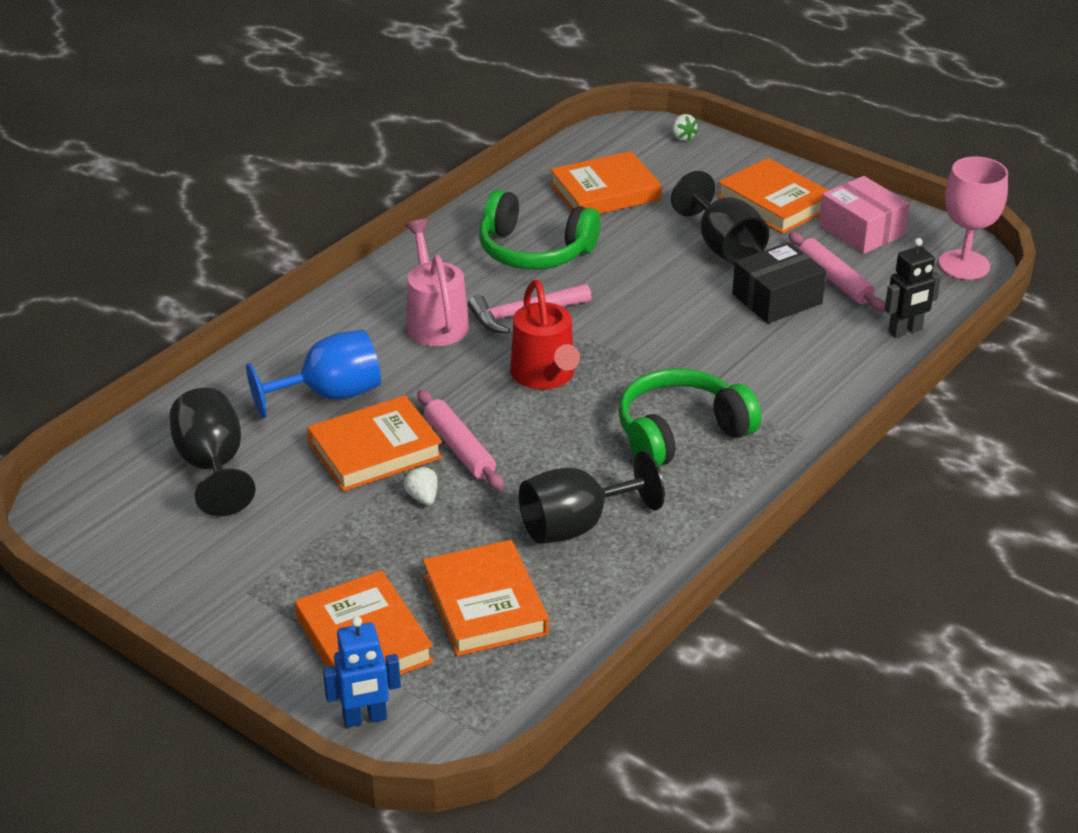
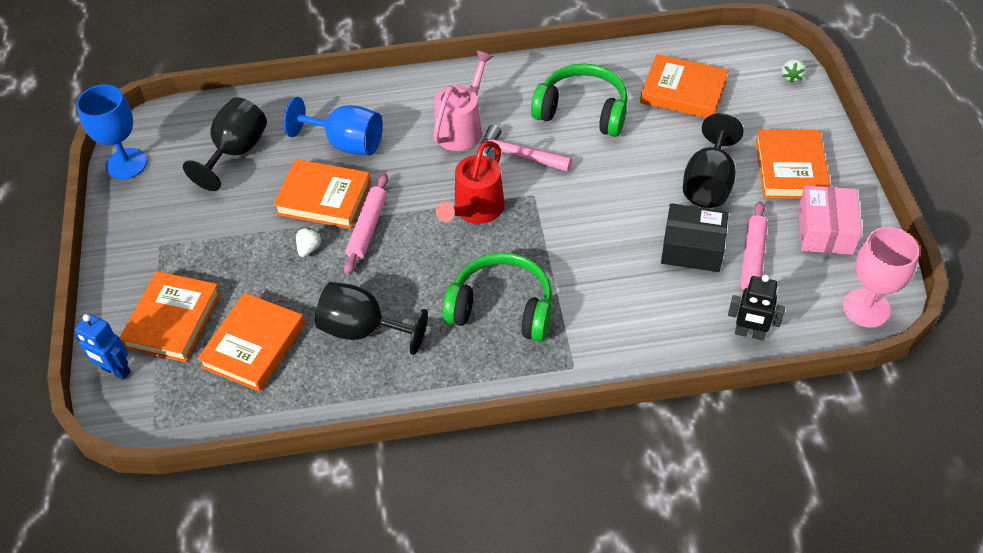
camera: 45 degrees right, 15 degrees up
(89, 547) = (126, 164): none -> blue goblet
(534, 251) = (582, 111): green headphones -> green headphones turned 135 degrees clockwise

